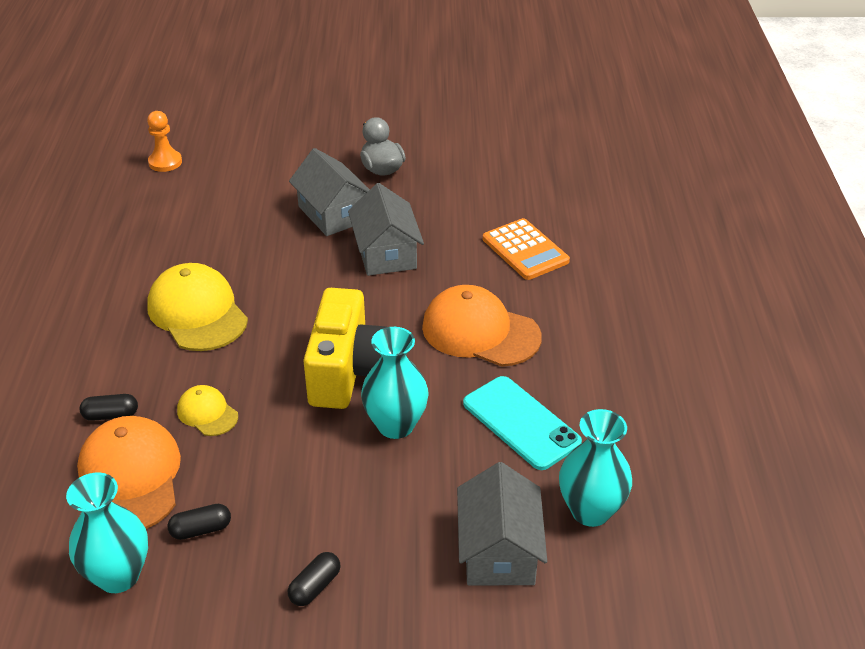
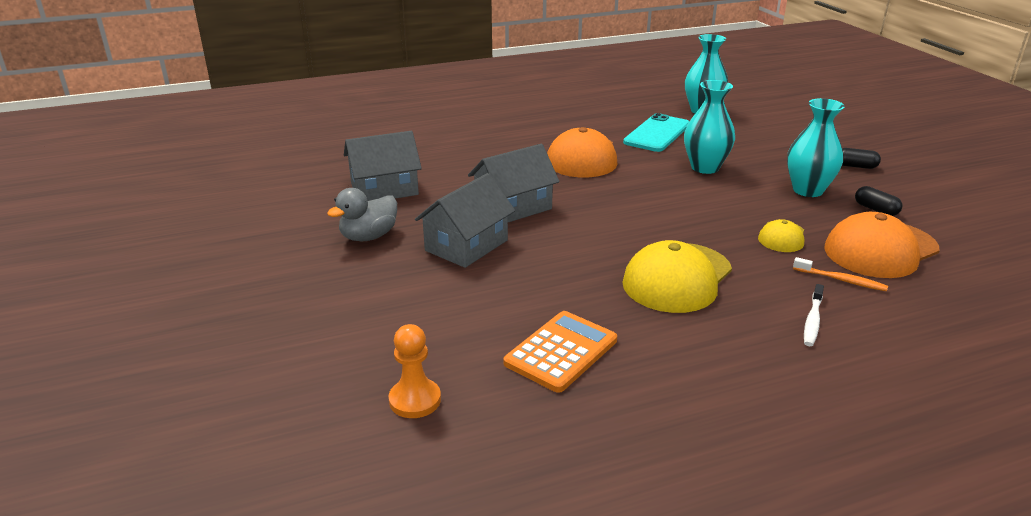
camera: 110 degrees left, 10 degrees down
(80, 364) = (812, 321): none -> white toothbrush
(111, 415) = (841, 280): black capsule -> orange toothbrush
(118, 576) = (950, 227): turquoise vase -> turquoise vase (807, 190)
(347, 371) = (674, 193): yellow camera -> none
(499, 551) = (760, 127): grey house -> grey house (384, 189)
(525, 250) = (468, 155): orange calculator -> orange calculator (561, 352)

